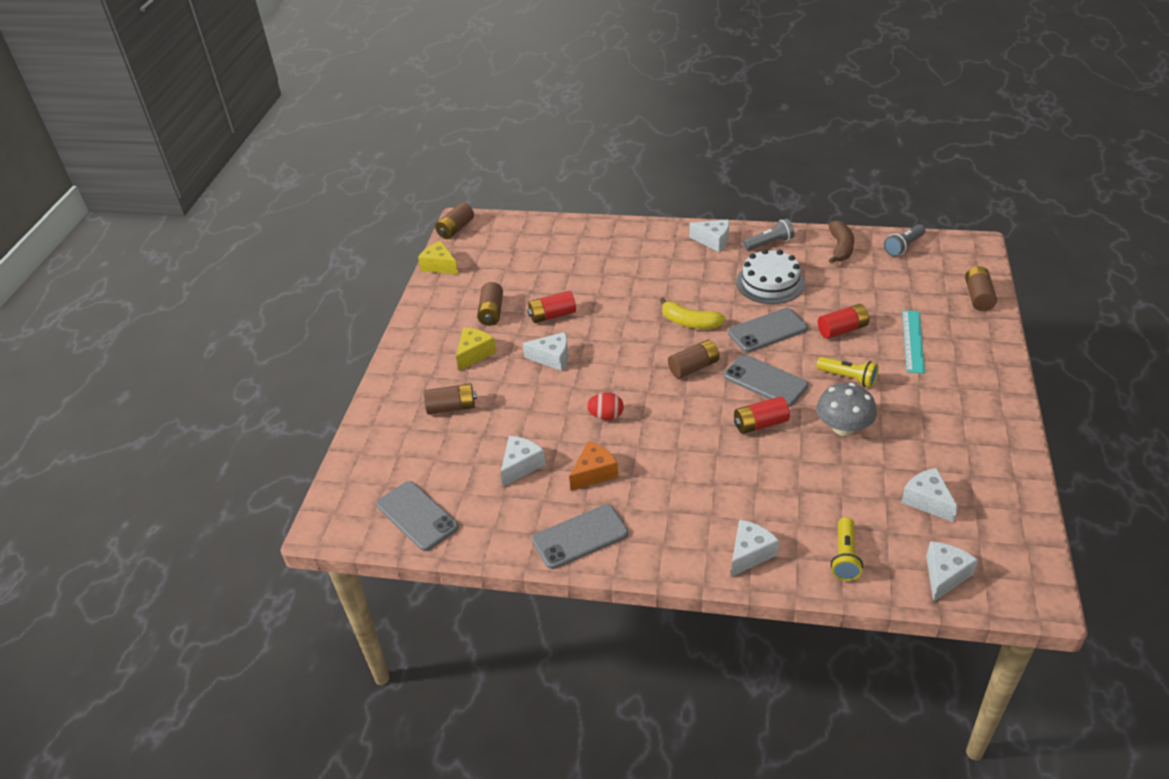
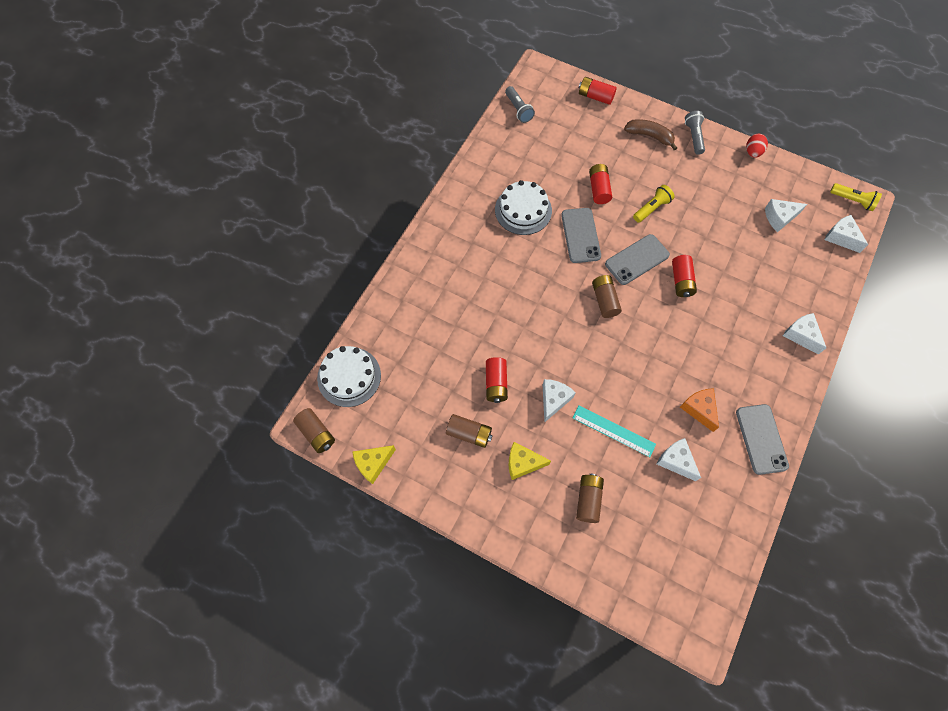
camera: 75 degrees left, 25 degrees up
(417, 516) = (710, 557): grey phone -> none
(474, 354) = (523, 463): yellow cheese -> yellow cheese turned 45 degrees counterclockwise
(517, 230) = (349, 376): none -> white cake
(606, 416) = (639, 381): red egg -> red egg (752, 152)
(690, 322) = (549, 283): yellow banana -> none
(713, 241) = (448, 227): white cheese -> none
(769, 243) = (471, 190): grey flashlight -> grey flashlight (693, 137)
(840, 248) = (501, 147): brown banana -> brown banana (649, 136)
(843, 428) = (700, 233): grey mushroom -> none
(845, 557) = (815, 283): yellow flashlight -> yellow flashlight (852, 201)
(913, 341) = (627, 154): turquoise ruler -> turquoise ruler (613, 430)
(978, 297) = (595, 96): brown battery -> red battery

